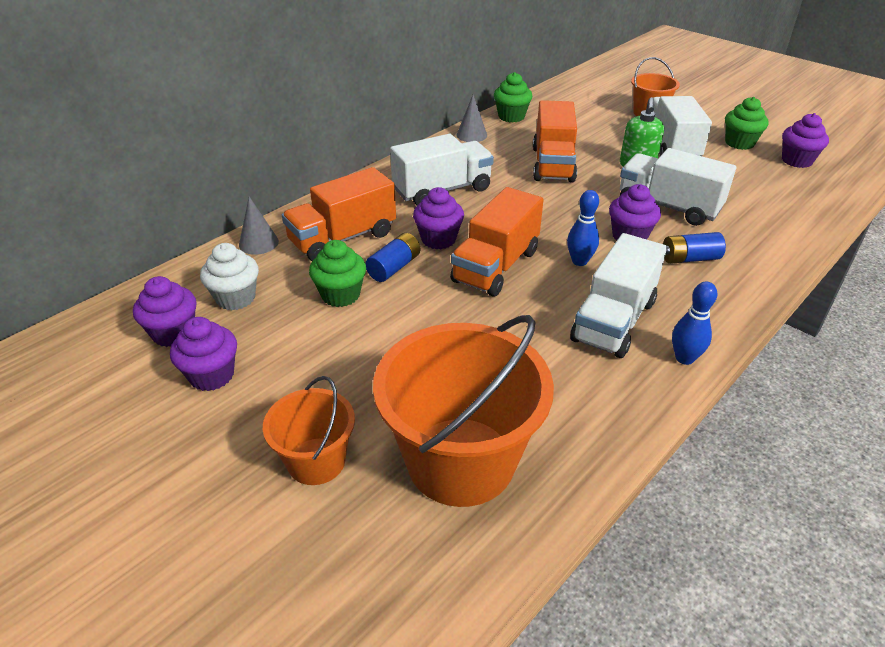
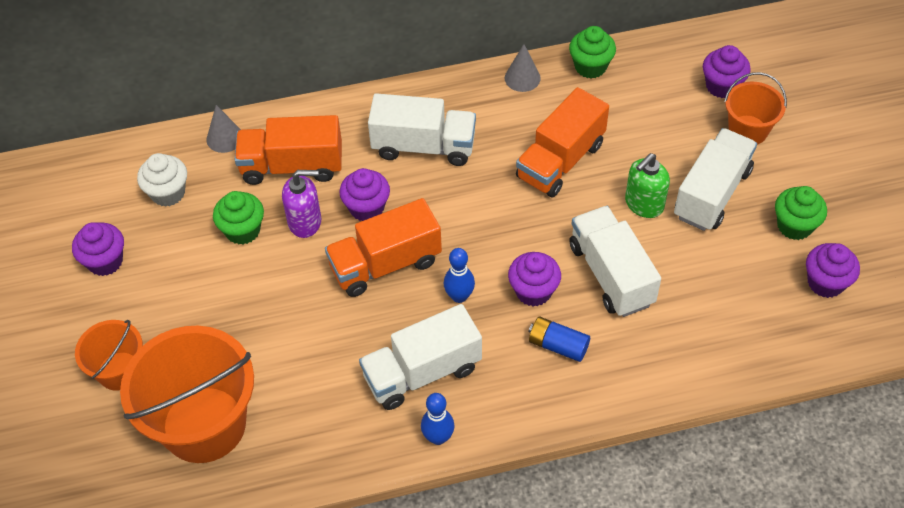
camera: 35 degrees right, 15 degrees up
(173, 333) = (106, 207): purple cupcake -> purple cupcake (722, 86)
(394, 267) = (305, 222): blue battery -> purple soap dispenser

